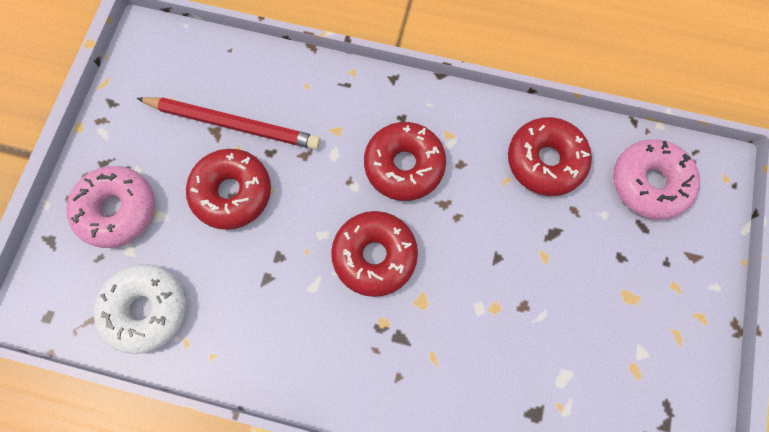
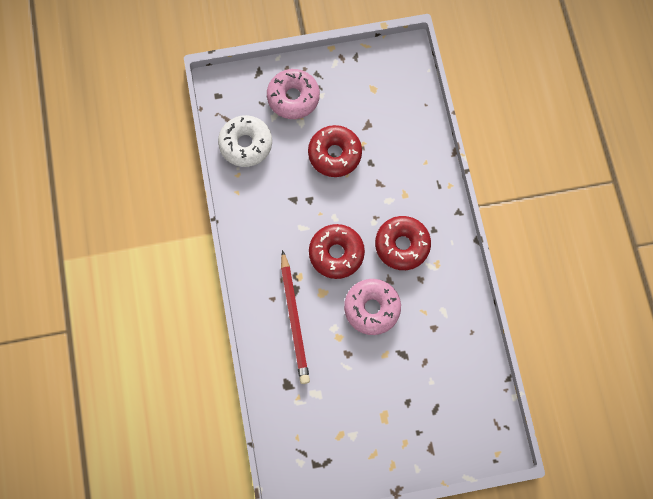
camera: 65 degrees right, 0 degrees up
(232, 124) = (377, 132): red pencil -> red pencil (294, 319)
(545, 161) = (449, 331): red donut -> none
(649, 183) = (467, 403): pink donut -> pink donut (372, 308)

